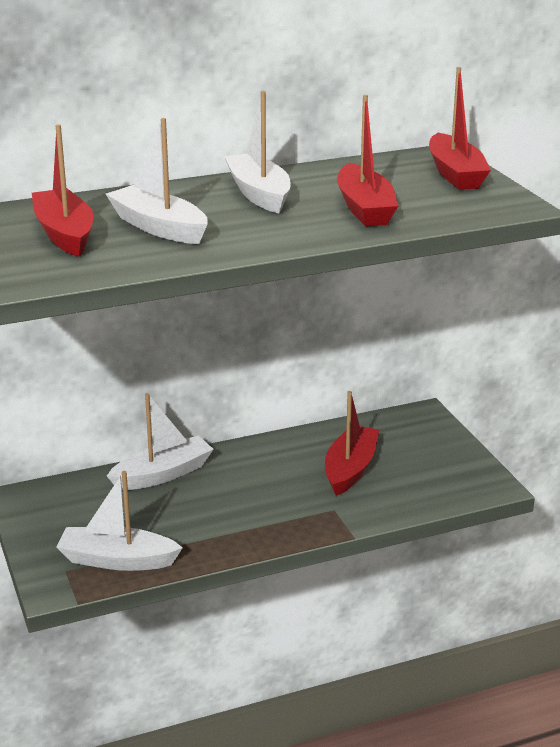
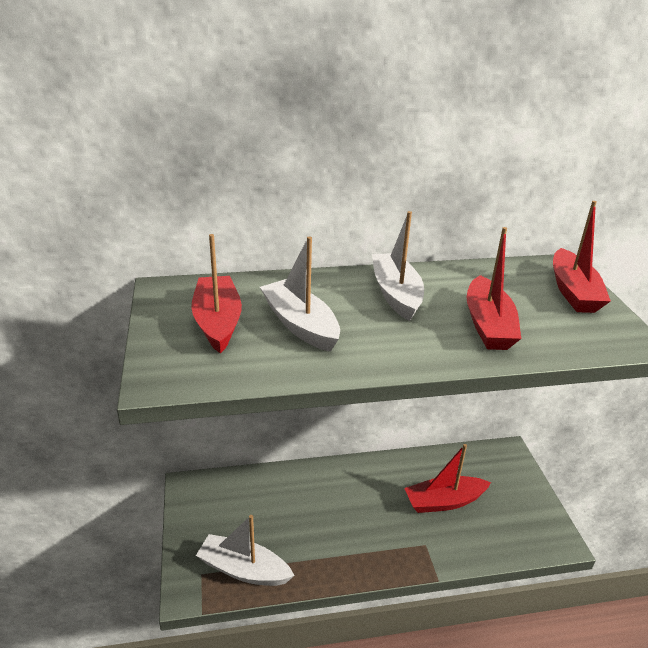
camera: 10 degrees right, 5 degrees up
(162, 474) = (297, 481): white boat -> none
(350, 469) = (444, 501): red boat -> red boat turned 135 degrees counterclockwise

